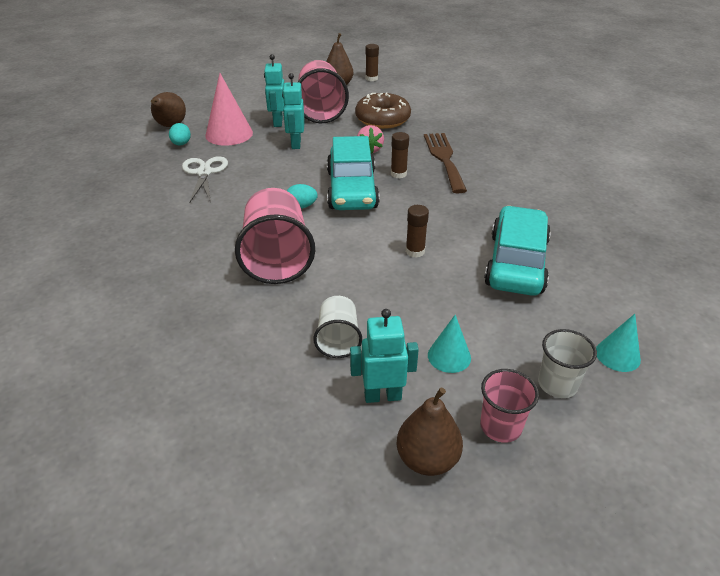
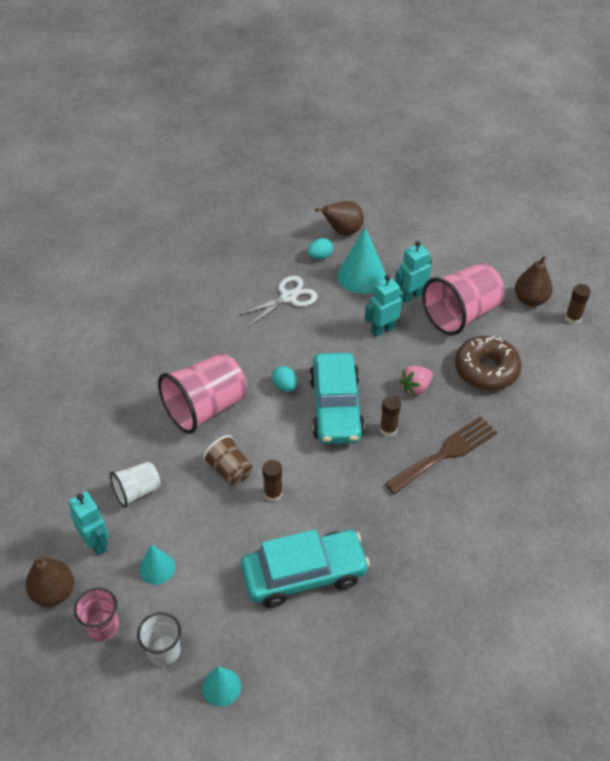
camera: 60 degrees right, 10 degrees up
(229, 134) = (361, 276): pink cone -> turquoise cone
(352, 189) = (336, 407): turquoise car -> turquoise car turned 60 degrees counterclockwise
(366, 268) = (229, 470): none -> brown cup

